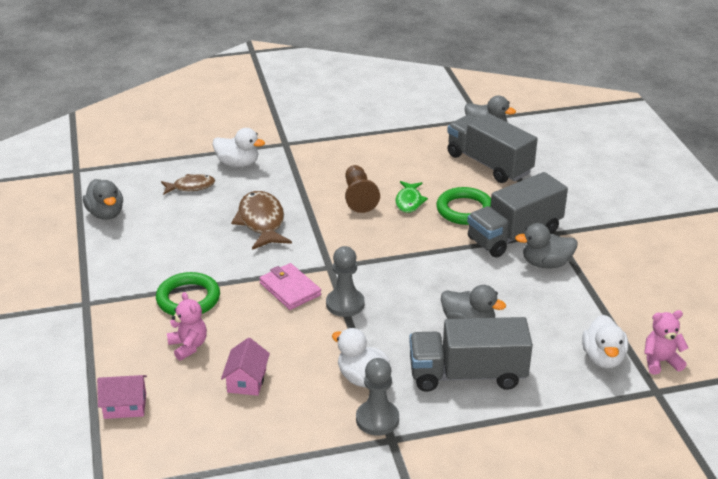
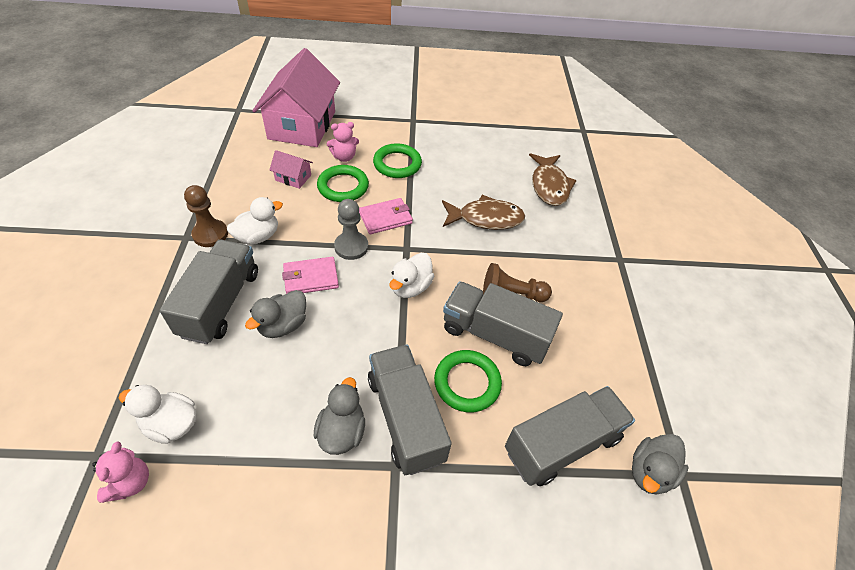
camera: 100 degrees right, 15 degrees up
(106, 214) = (518, 138): grey duck -> none
(125, 406) = (302, 125): pink house -> pink house, size x2.43
(191, 187) = (549, 186): brown fish -> brown fish, size x1.65
(238, 164) = (584, 219): white duck -> white duck (410, 287)
(248, 333) = (343, 187): none -> green ring
(377, 419) = (210, 234): grey pawn -> brown pawn
(402, 321) = (311, 278): none -> pink wallet
(409, 201) = (495, 335): green fish -> grey truck

